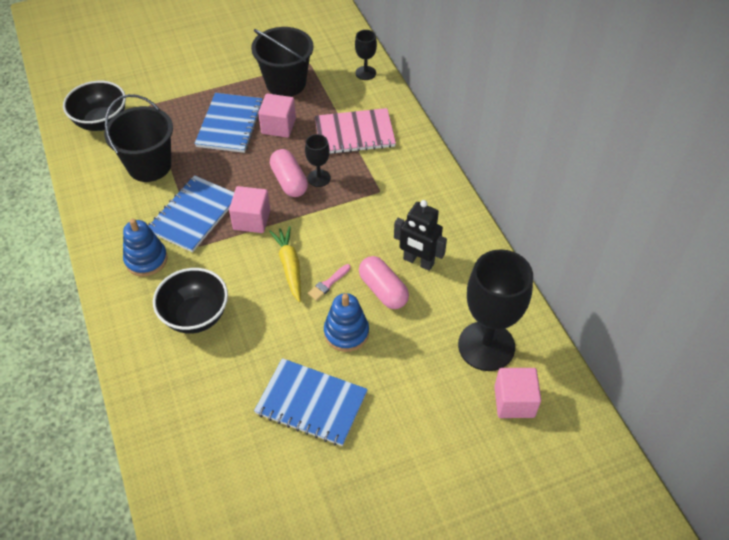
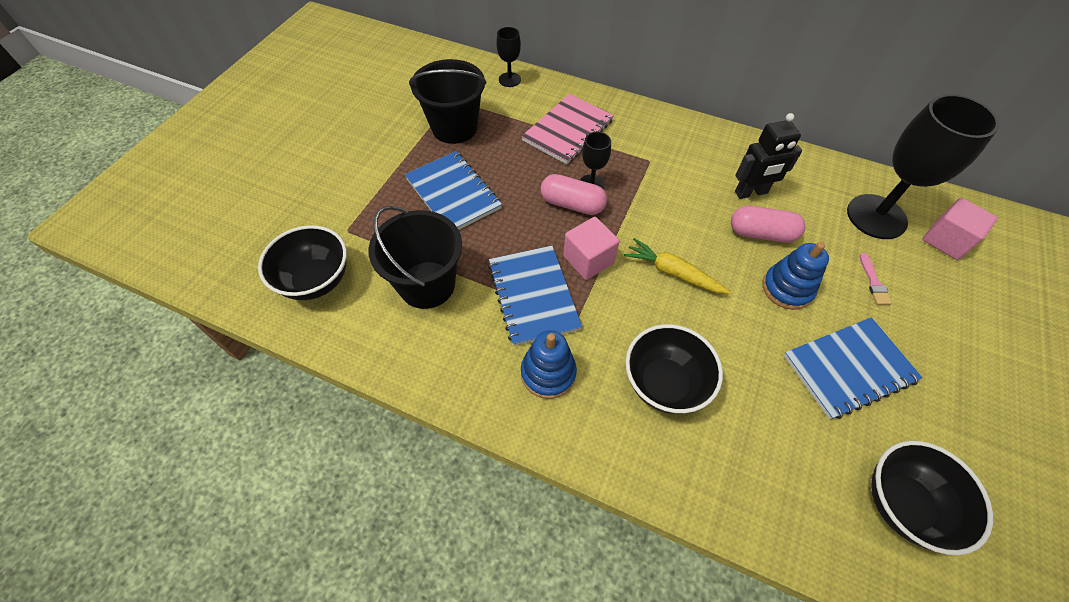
camera: 45 degrees left, 5 degrees up
(229, 485) = (903, 504): none -> black bowl
(278, 126) = (498, 166): pink cube -> none
(328, 283) = (719, 262): pink brush -> pink brush (873, 282)

